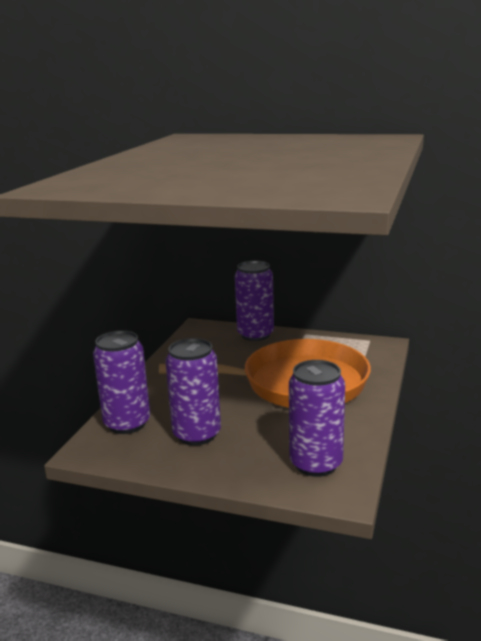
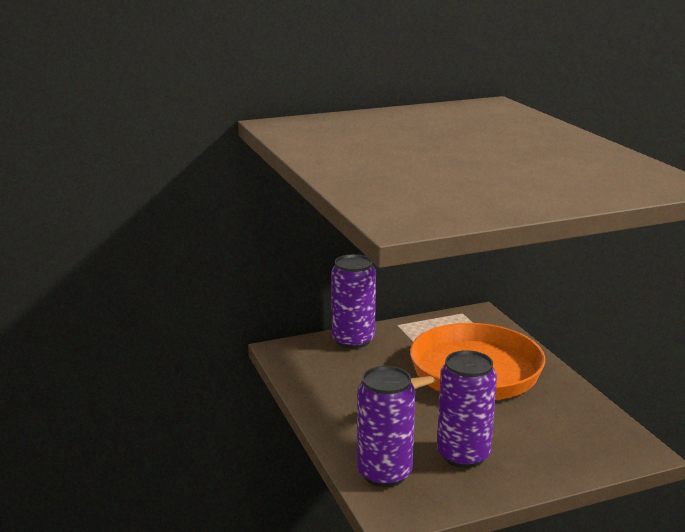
camera: 40 degrees left, 0 degrees up
(316, 463) = (590, 437): purple can -> none

